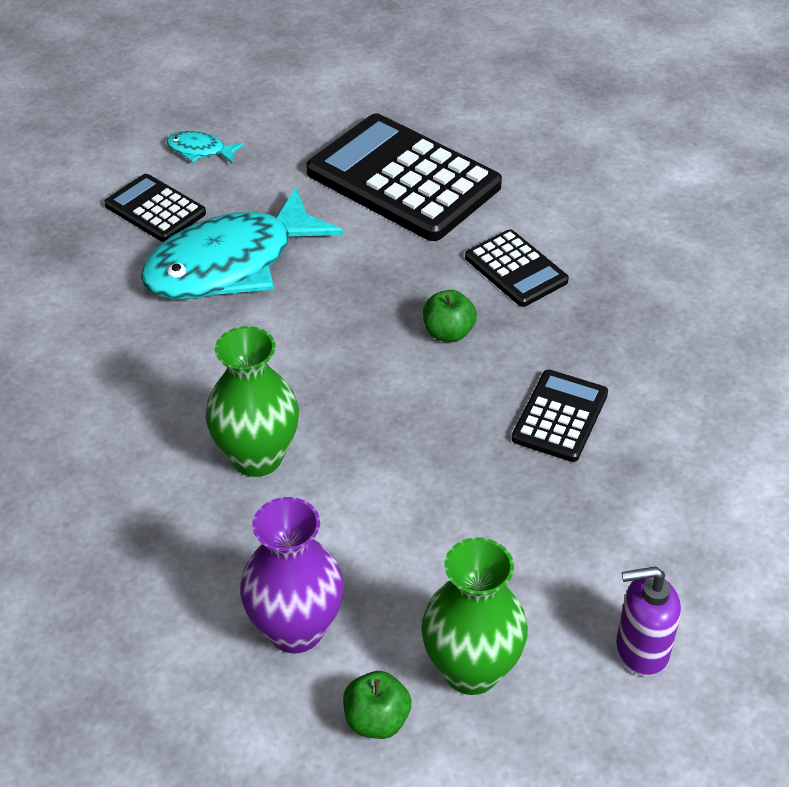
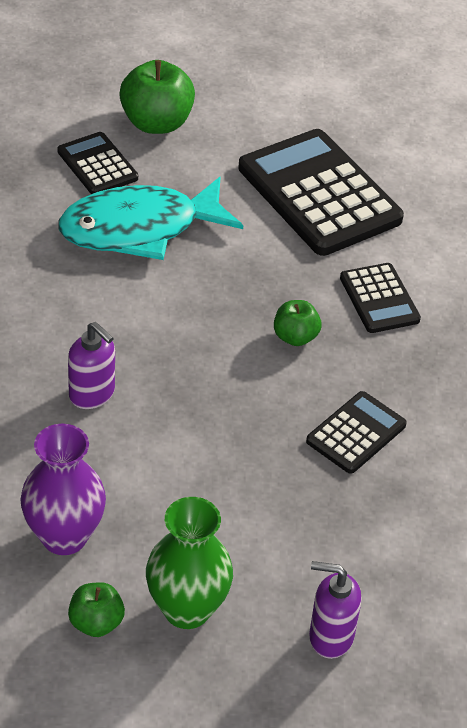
camera: 15 degrees right, 0 degrees up
(200, 151) = (156, 123): turquoise fish -> green apple
(257, 457) = (92, 394): green vase -> purple soap dispenser

